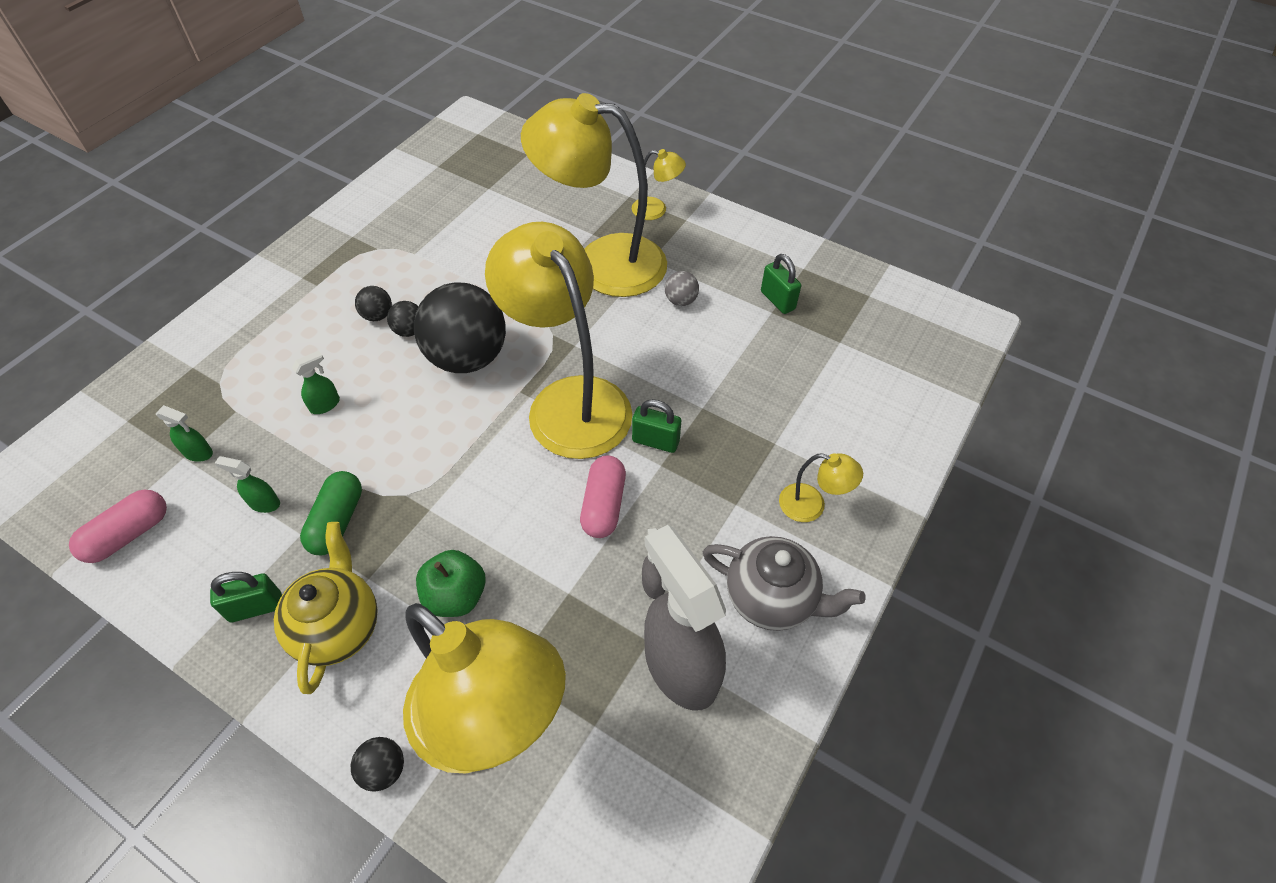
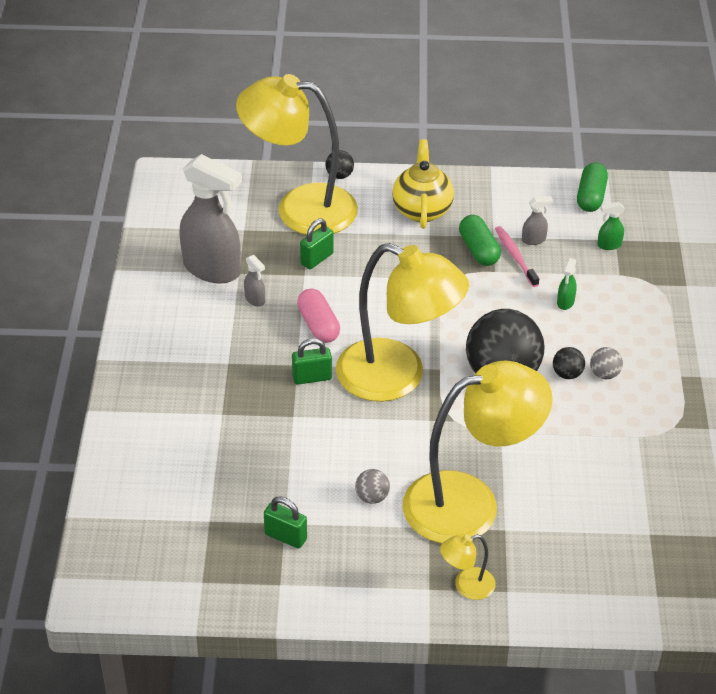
camera: 150 degrees right, 10 degrees down
(128, 534) = (591, 197): pink capsule -> green capsule
(256, 607) = (477, 199): green padlock -> green padlock (317, 259)
(264, 503) = (534, 240): green spray bottle -> grey spray bottle
(309, 490) = (515, 256): none -> pink toothbrush
(338, 627) = (422, 210): yellow teapot -> yellow teapot turned 150 degrees counterclockwise
(377, 315) = (604, 374): black ball -> grey ball
(455, 596) = (370, 247): green apple -> none
(771, 598) = (175, 321): grey teapot -> none
(811, 506) = (173, 383): yellow lamp -> none

